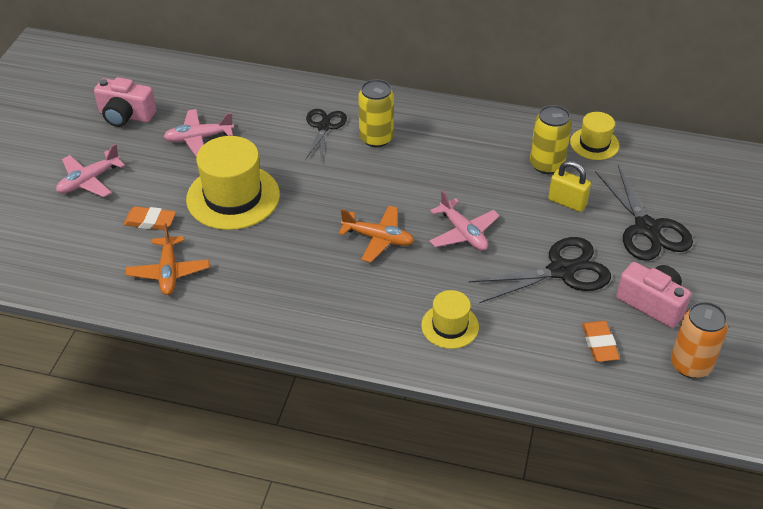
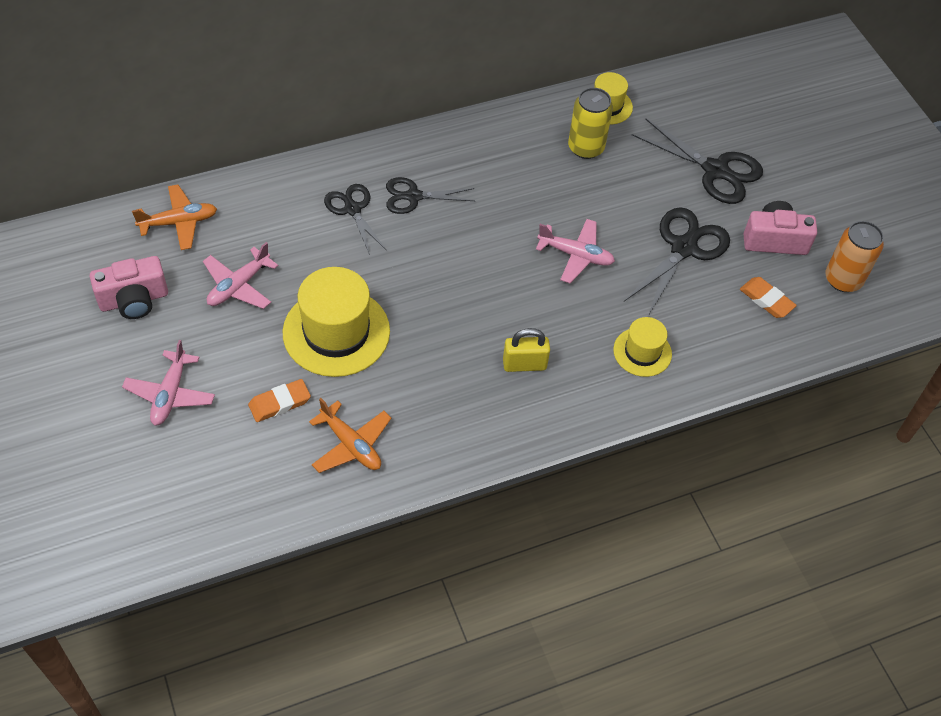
camera: 40 degrees left, 10 degrees up
(376, 138) = (413, 196): yellow can -> black scissors
(378, 238) = (509, 301): orange plane -> orange plane (179, 222)
(567, 202) = (633, 178): yellow padlock -> yellow padlock (524, 364)

